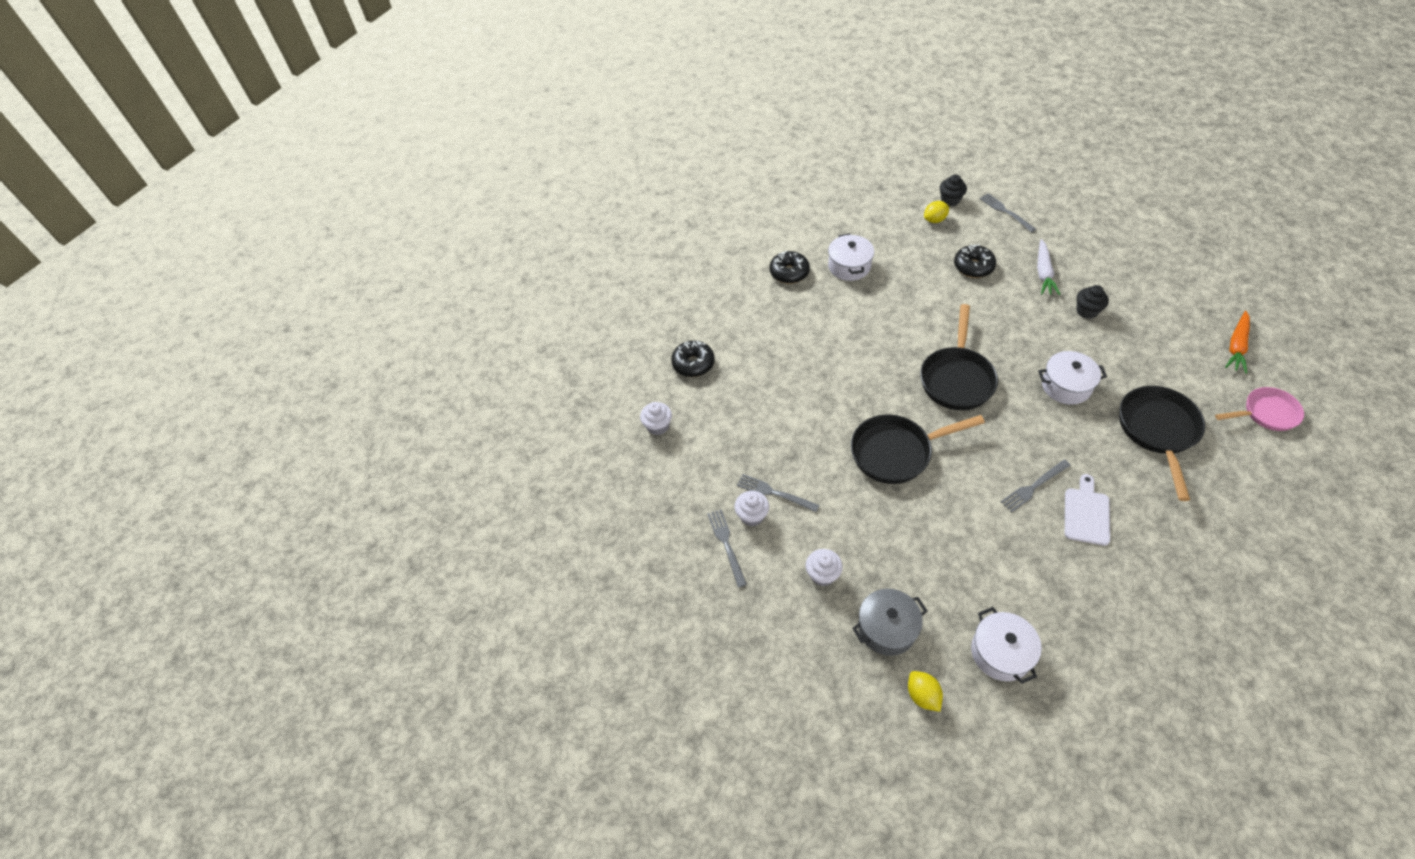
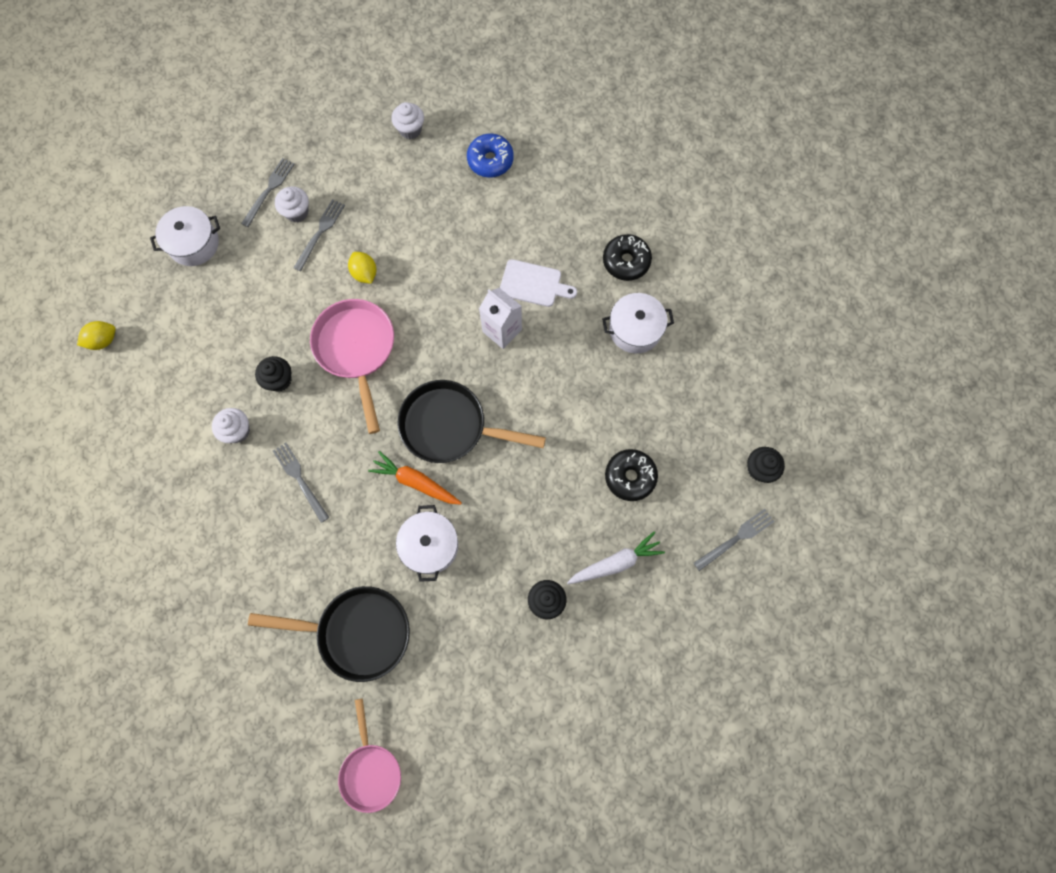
camera: 85 degrees right, 20 degrees up
(693, 363) = (490, 160): black donut -> blue donut
(726, 544) = (269, 190): grey fork -> grey fork turned 45 degrees counterclockwise
(822, 574) = (227, 269): white cupcake -> white cupcake (237, 431)
(861, 348) = (502, 330): none -> white carton
(887, 628) = (168, 319): grey pot -> none
(896, 452) = (356, 350): black pan -> pink pan
(934, 220) = (719, 443): yellow lemon -> yellow lemon (365, 273)
(938, 514) = (279, 380): none -> black cupcake
(1001, 652) = (130, 412): white pot -> white pot (194, 244)
(1043, 273) = (616, 562): white carrot -> white carrot turned 150 degrees clockwise
(1086, 513) = (262, 525): white cutting board -> white cutting board (533, 284)
(1236, 347) = (476, 773): orange carrot -> orange carrot (415, 482)

